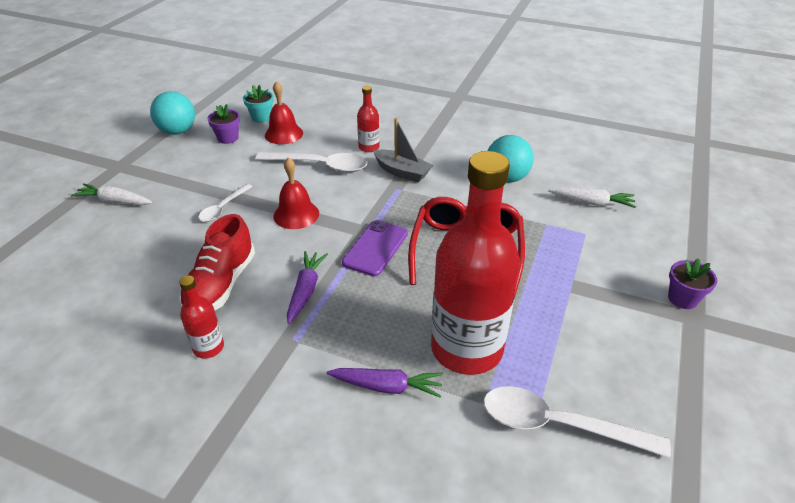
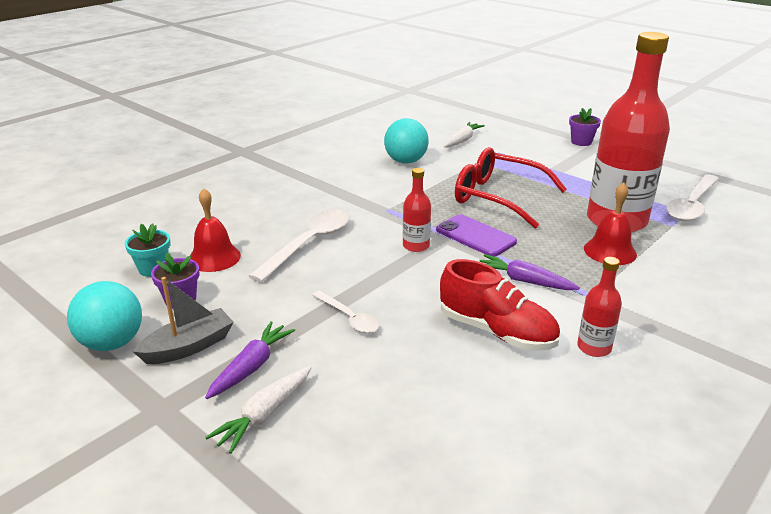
camera: 70 degrees left, 10 degrees down
(296, 214) = (394, 270): red bell -> red bell (610, 251)
(369, 147) = (297, 211): red bottle -> red bottle (416, 246)
(387, 386) = (654, 259): purple carrot -> purple carrot (252, 366)
(402, 172) = (359, 203): grey boat -> grey boat (189, 347)

